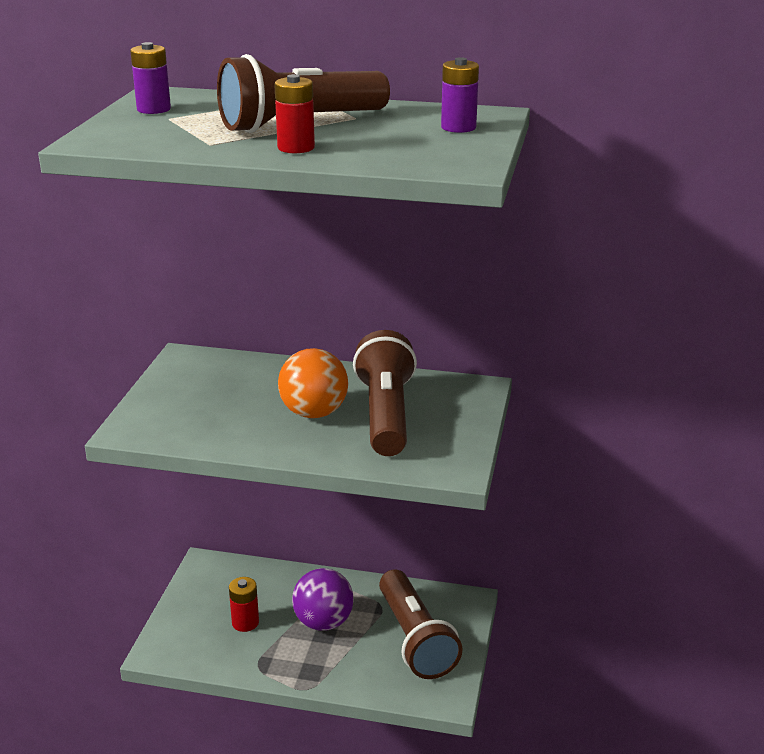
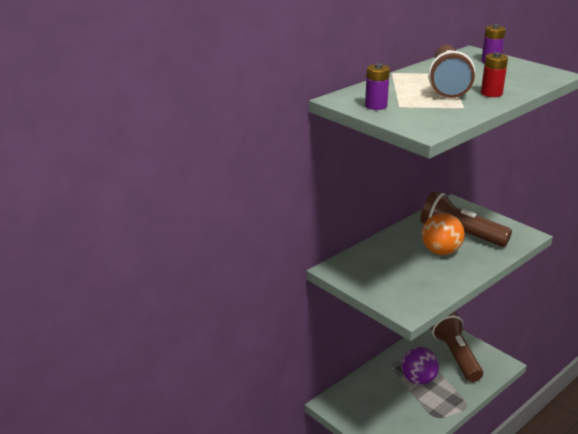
camera: 55 degrees left, 0 degrees up
(245, 622) = (396, 408): red battery -> none
(415, 640) = (455, 355): brown flashlight -> brown flashlight turned 120 degrees counterclockwise

